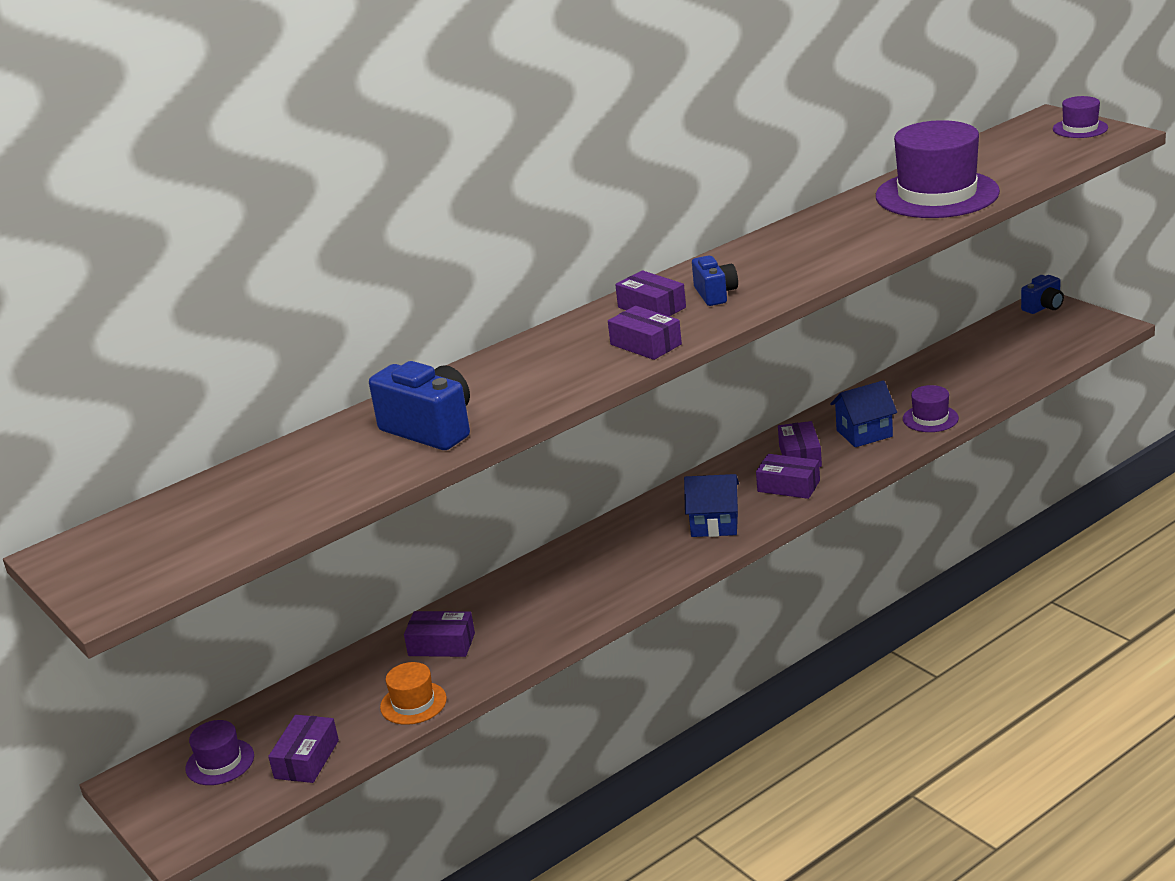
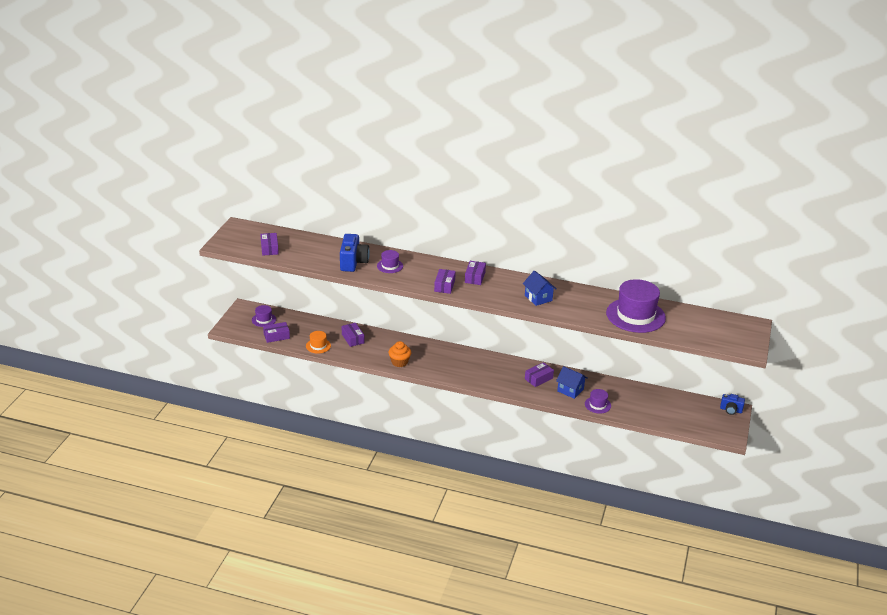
camera: 50 degrees right, 5 degrees up
(590, 604) = (399, 362): none -> orange cupcake
(714, 524) = (472, 373): blue house -> blue house (538, 298)
(715, 294) = (496, 288): blue camera -> none
(788, 486) = (514, 383): purple box -> purple box (269, 248)
(1080, 128) = (747, 336): purple hat -> purple hat (390, 266)

